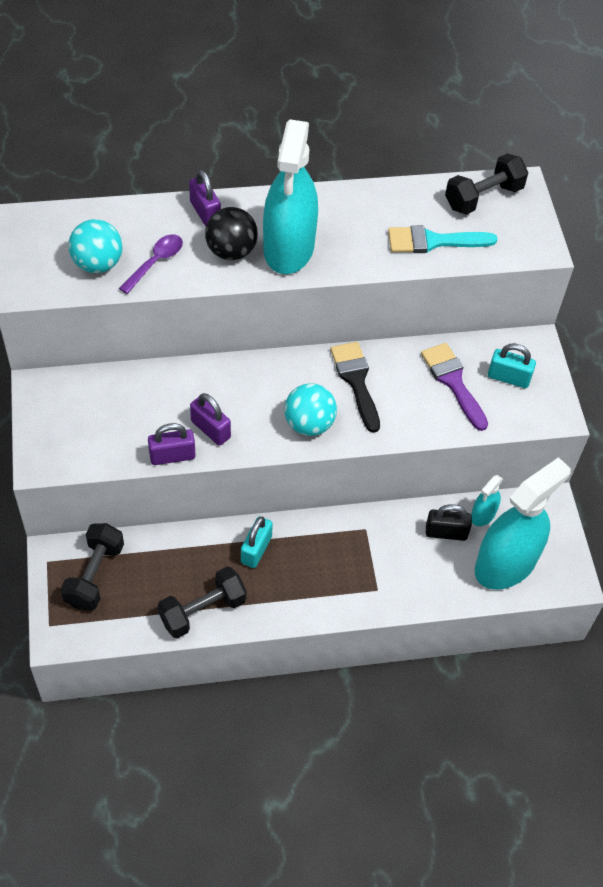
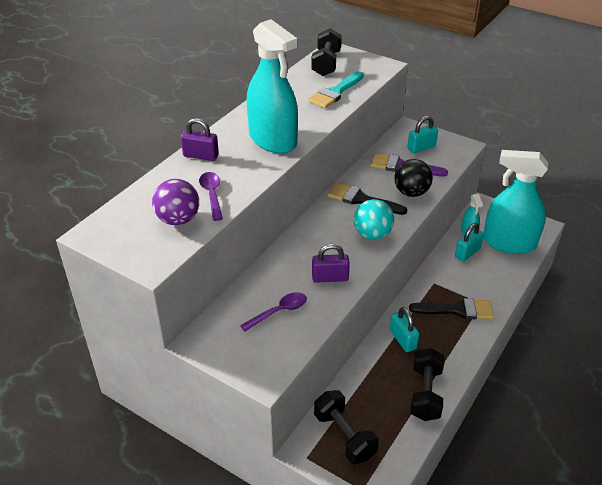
camera: 45 degrees left, 15 degrees down
(98, 264) = (178, 219): turquoise ball -> purple ball
(128, 420) = (279, 312): none -> purple spoon
(172, 456) = (332, 307): purple padlock -> none
(231, 251) = (245, 161): black ball -> black ball (411, 192)
(345, 573) = (457, 310): none -> black brush
(446, 532) = (467, 253): black padlock -> turquoise padlock
(505, 563) = (509, 243): turquoise spray bottle -> turquoise spray bottle turned 75 degrees counterclockwise

